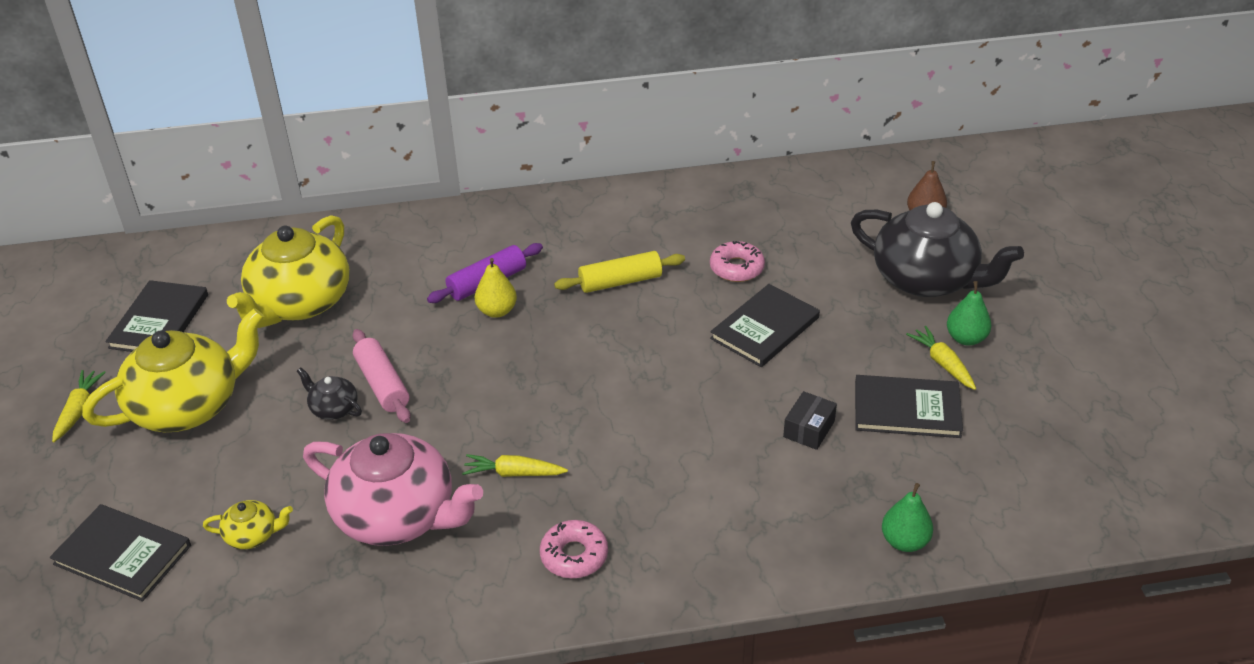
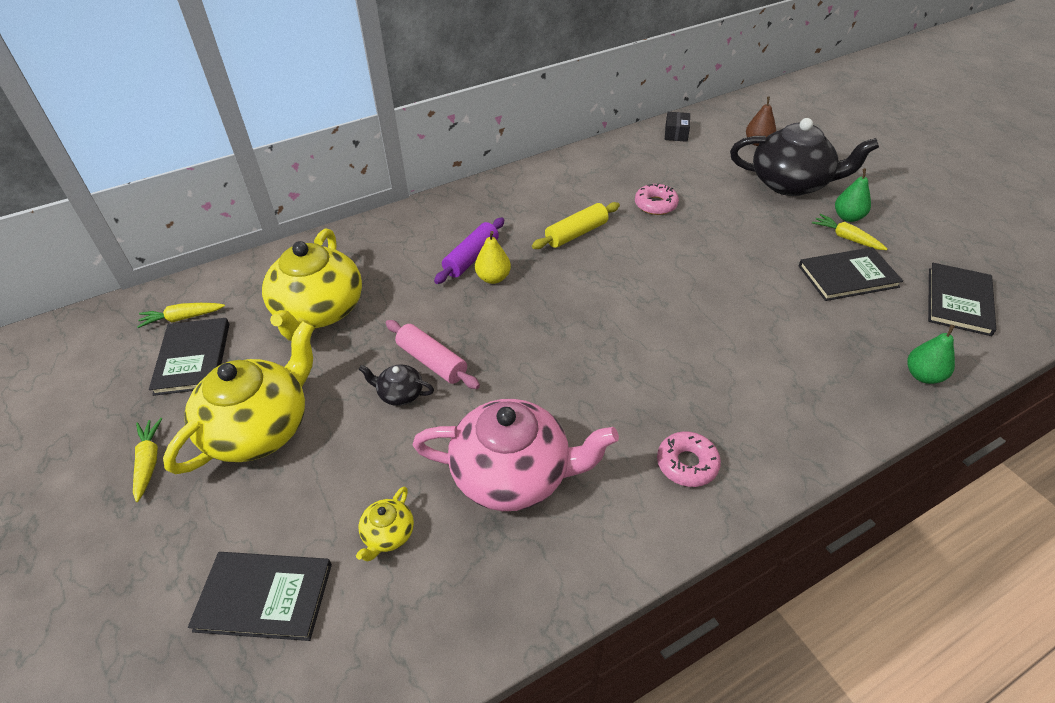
camera: 20 degrees left, 5 degrees up
(252, 535) = (388, 534): yellow teapot -> yellow teapot turned 135 degrees clockwise
(513, 473) = (591, 407): yellow carrot -> yellow carrot (182, 318)
(765, 328) = (706, 242): black book -> black book (958, 301)
(809, 429) = (792, 309): black box -> black box (676, 133)

